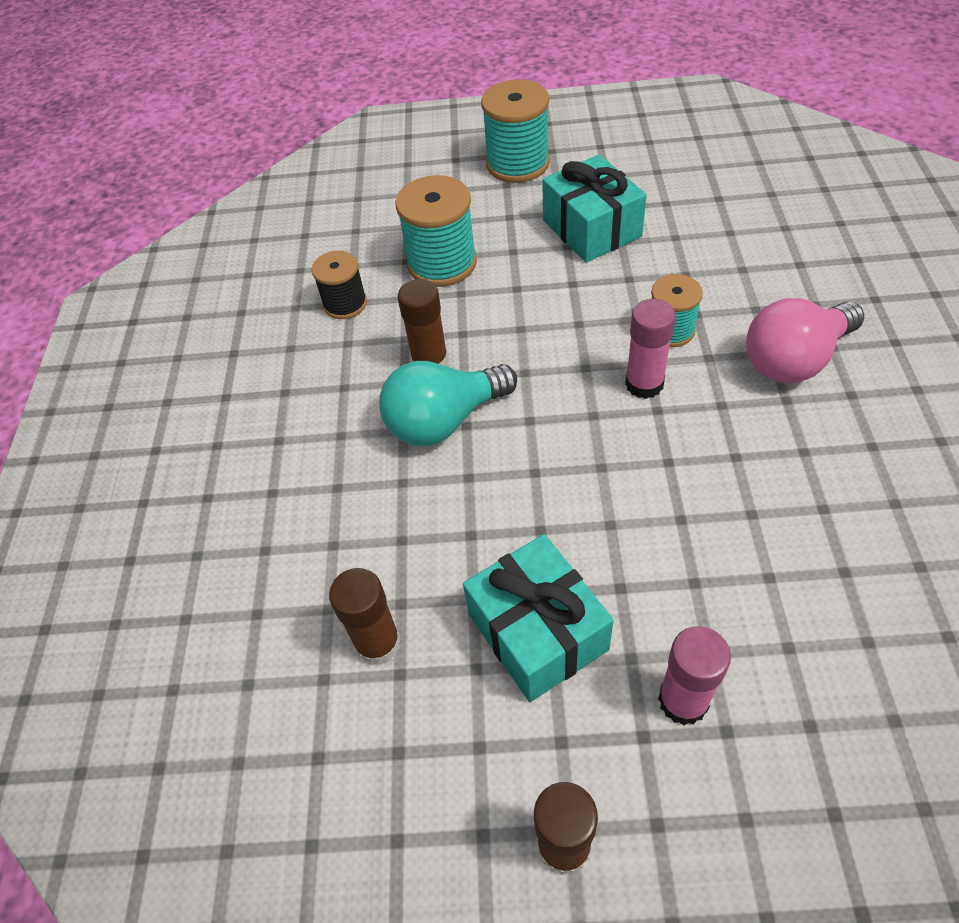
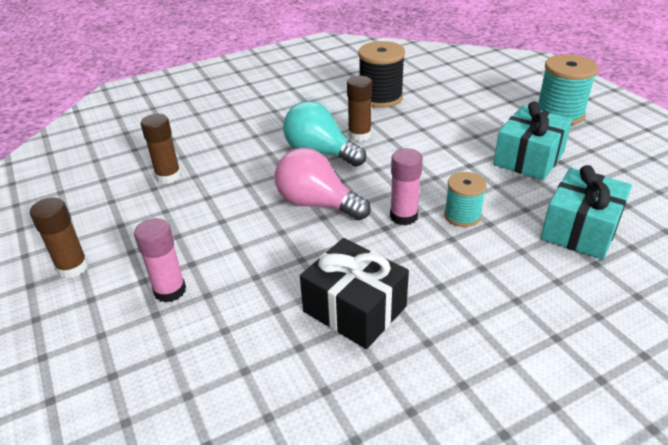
camera: 60 degrees right, 15 degrees down
(345, 304) = (380, 97): black spool -> black spool, size x1.62
(442, 263) = (440, 115): turquoise spool -> none
(537, 632) = (195, 224): turquoise gift -> turquoise gift (580, 229)
(794, 360) = (484, 281): pink light bulb -> pink light bulb (317, 204)
(798, 493) = (354, 309): none -> black gift

